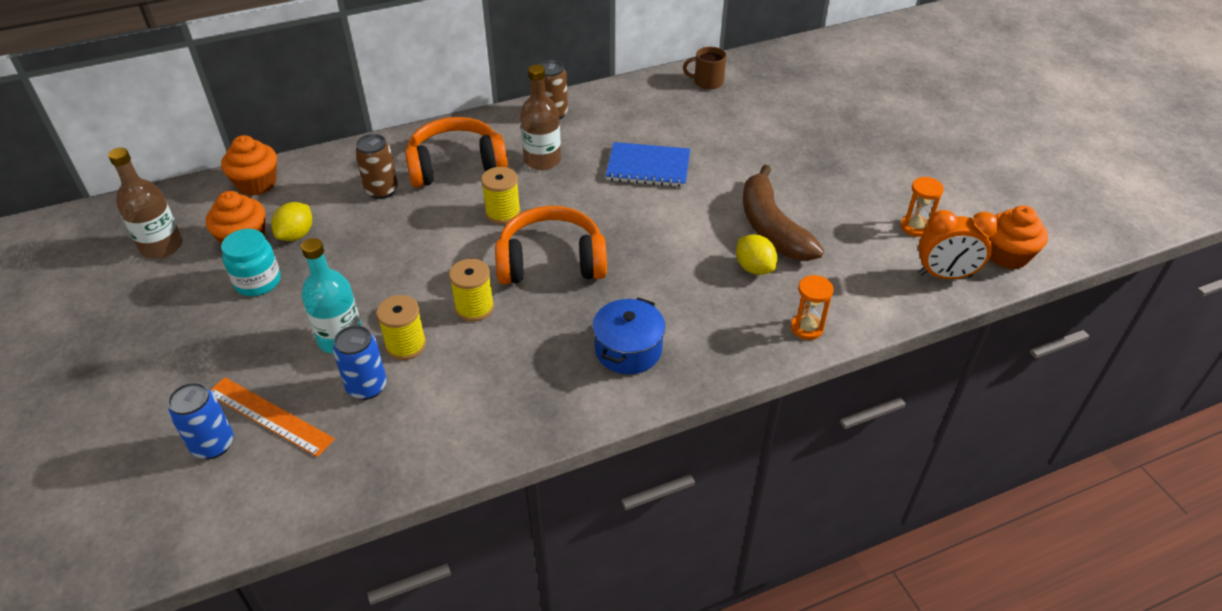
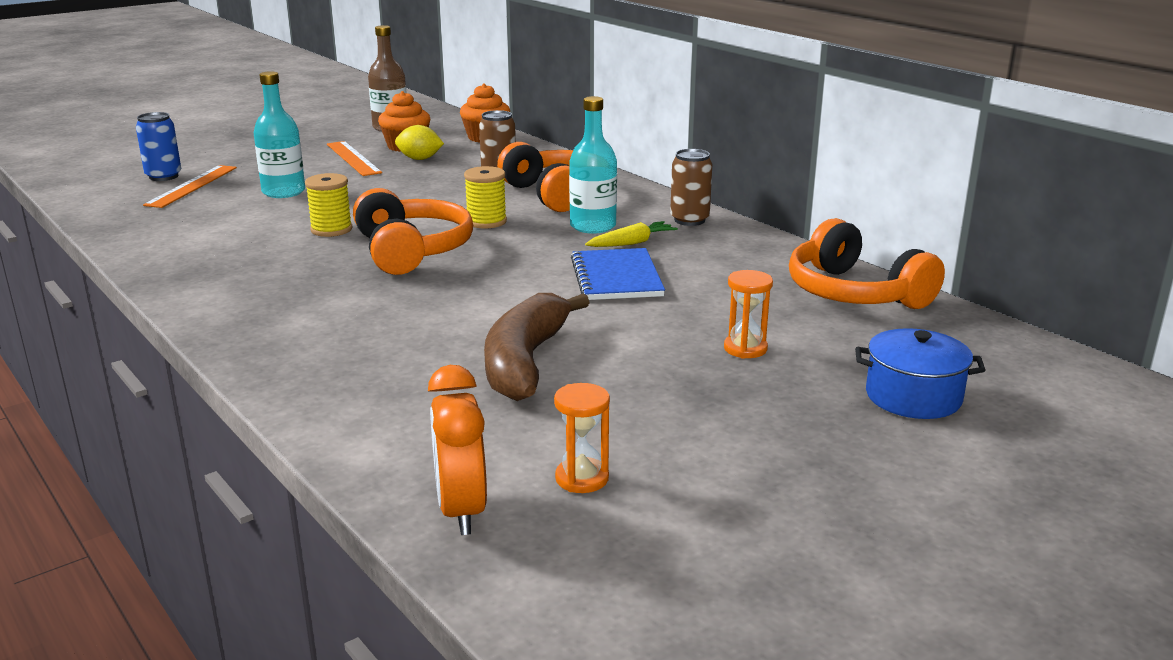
camera: 75 degrees right, 20 degrees down
(258, 282) = (353, 158): turquoise jar -> orange ruler
(367, 387) = (223, 208): blue can -> none
(406, 345) = (276, 213): yellow spool -> none
(542, 160) = (593, 226): brown bottle -> turquoise bottle
(586, 148) = (632, 243): none -> yellow carrot
(628, 350) = (272, 300): blue pot -> blue pot (913, 397)
(707, 82) = (854, 293): brown mug -> orange headphones
(754, 268) = (433, 356): yellow lemon -> none
(771, 228) = (525, 362): brown banana -> brown banana turned 45 degrees counterclockwise
(806, 328) = (317, 399): orange hourglass -> orange hourglass (745, 349)
(1007, 255) = (541, 581): orange cupcake -> none

